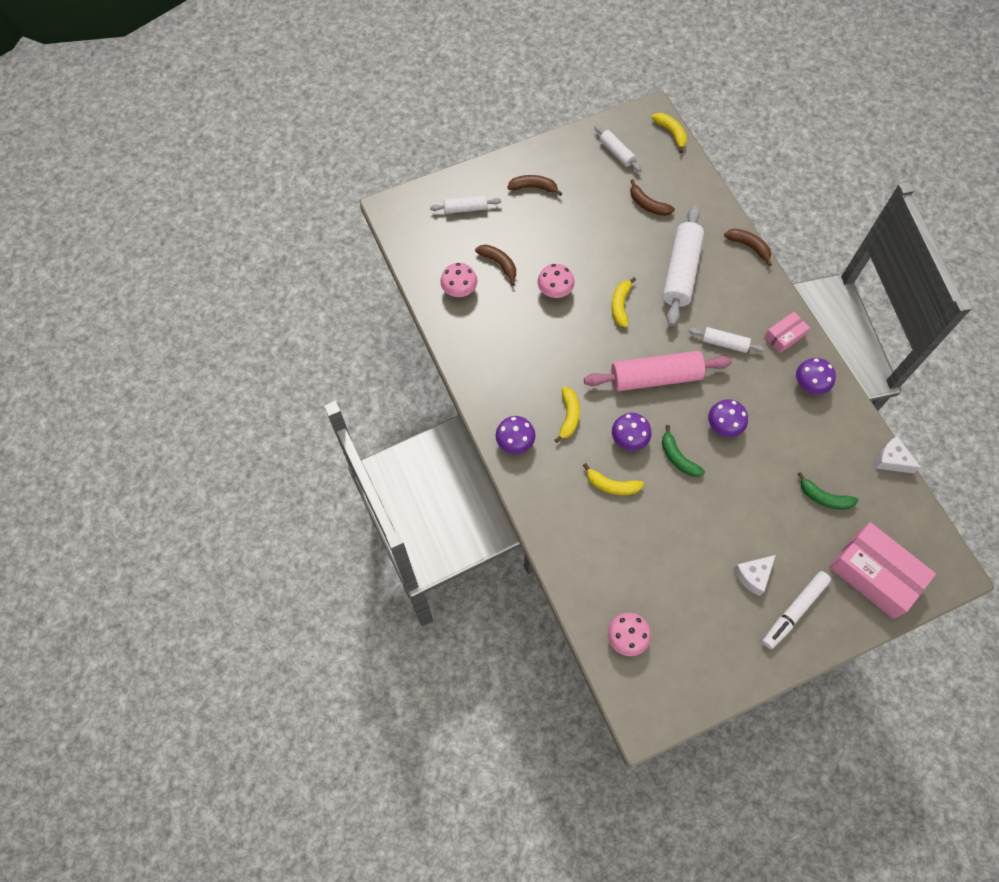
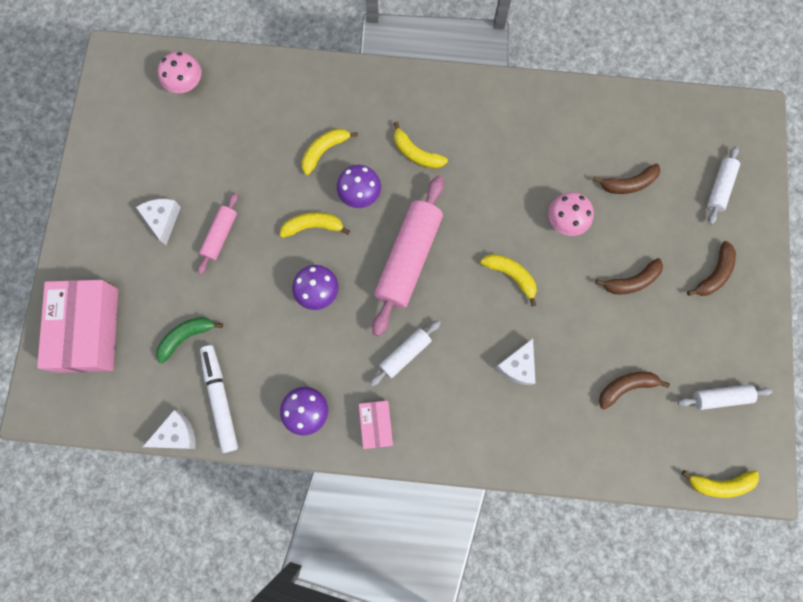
camera: 120 degrees right, 10 degrees up
(459, 289) = (617, 130): pink mushroom -> none
(515, 442) = (419, 93): purple mushroom -> none
(678, 457) = (313, 226): green banana -> yellow banana
(681, 271) = (517, 366): white rolling pin -> white cheese
(733, 522) = (220, 235): none -> pink rolling pin
(749, 246) = (508, 466): brown banana -> brown banana (631, 281)
(794, 611) = (109, 234): white marker -> white marker (220, 399)
(874, 574) = (88, 330): pink box -> pink box turned 75 degrees counterclockwise

